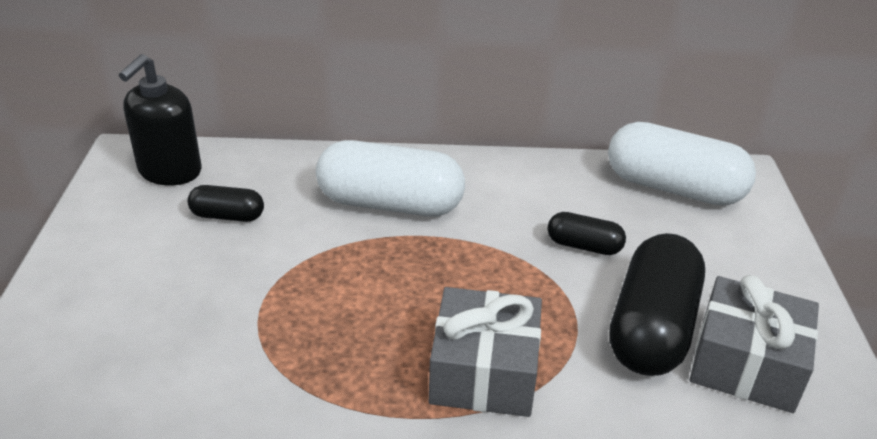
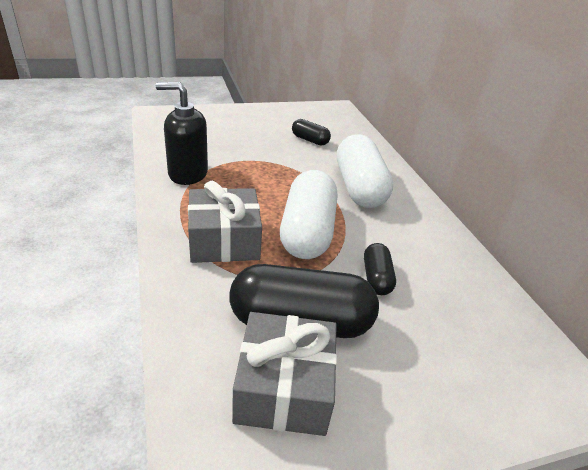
camera: 70 degrees right, 0 degrees up
(169, 171) = (333, 120): black soap dispenser -> black soap dispenser (187, 174)
(227, 216) = (310, 140): black capsule -> black capsule turned 45 degrees counterclockwise
(674, 188) = (502, 334): white capsule -> white capsule (307, 232)

